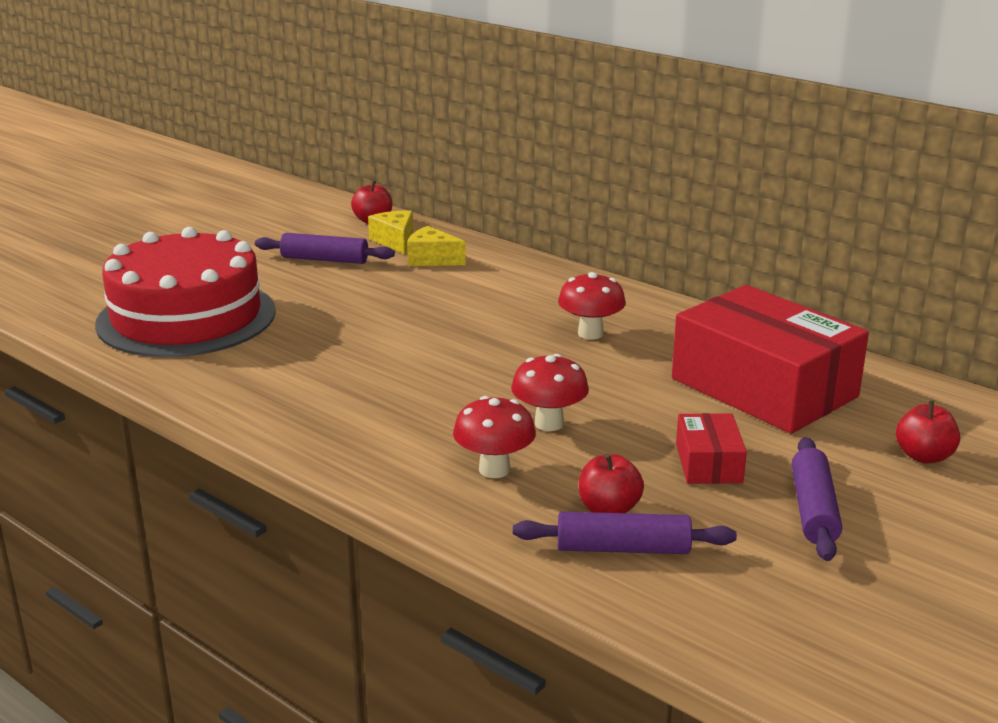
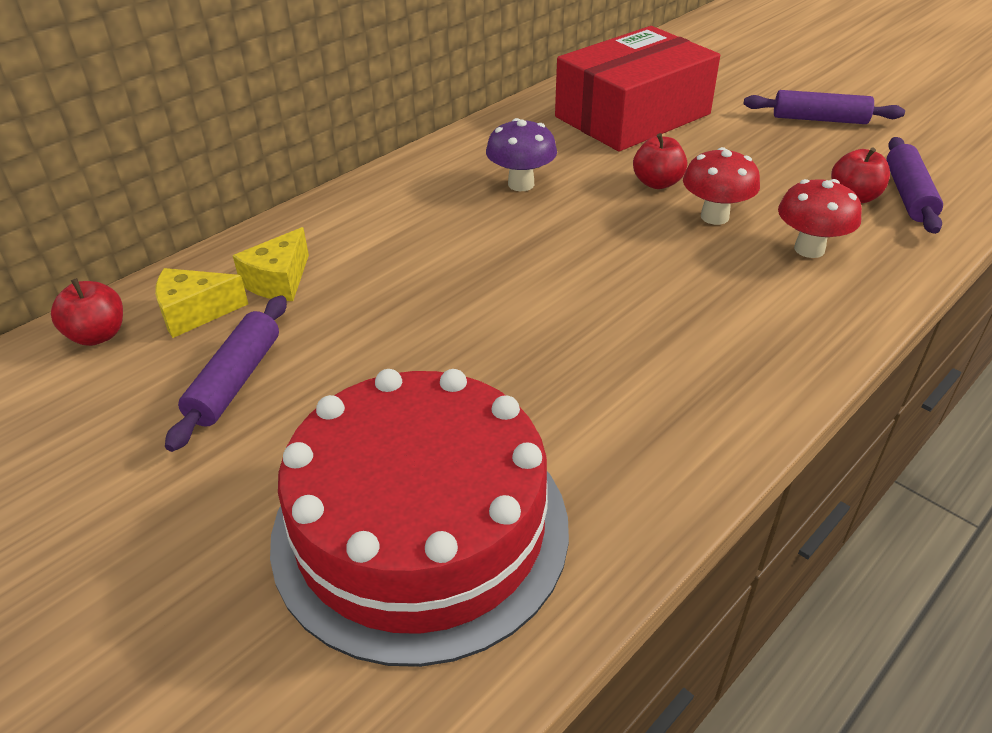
camera: 85 degrees left, 15 degrees up
(590, 334) = (521, 184): red mushroom -> purple mushroom
(708, 463) = (765, 150): red box -> none
(924, 456) = (731, 75): red apple -> red apple (657, 183)

